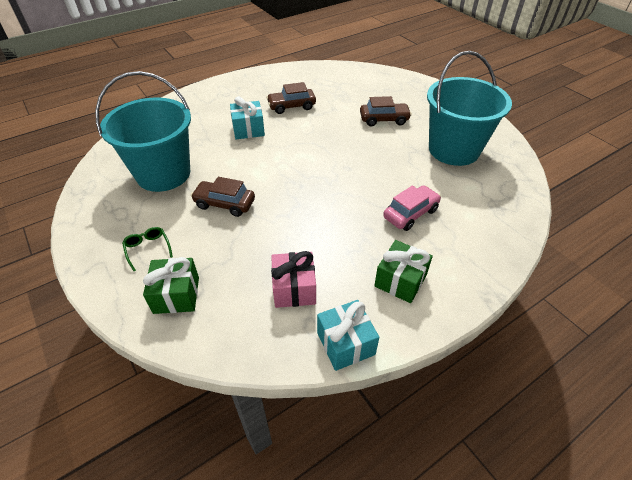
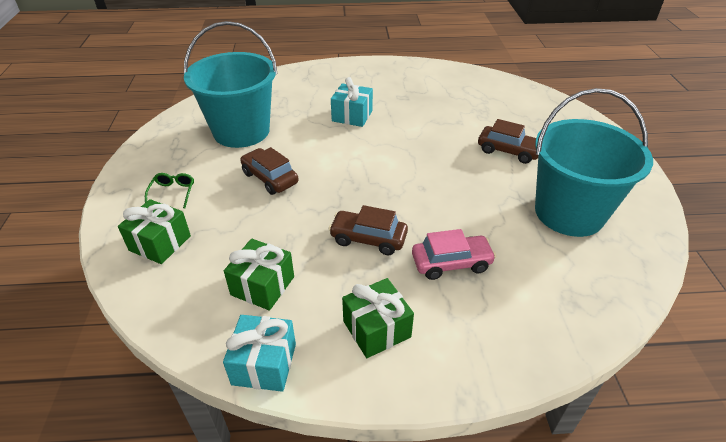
camera: 30 degrees right, 5 degrees down
(291, 106) = (415, 106): brown car -> brown car (368, 239)
(294, 289) = (262, 286): pink gift -> green gift

